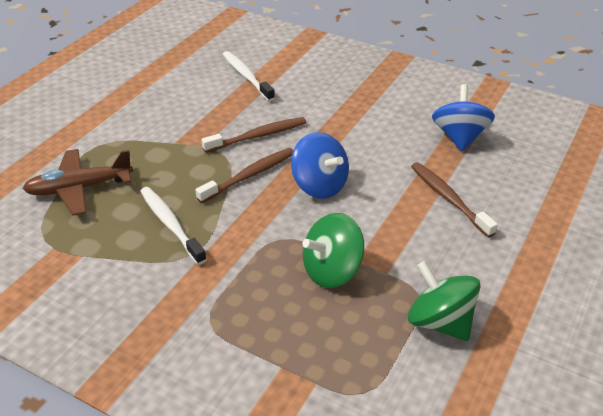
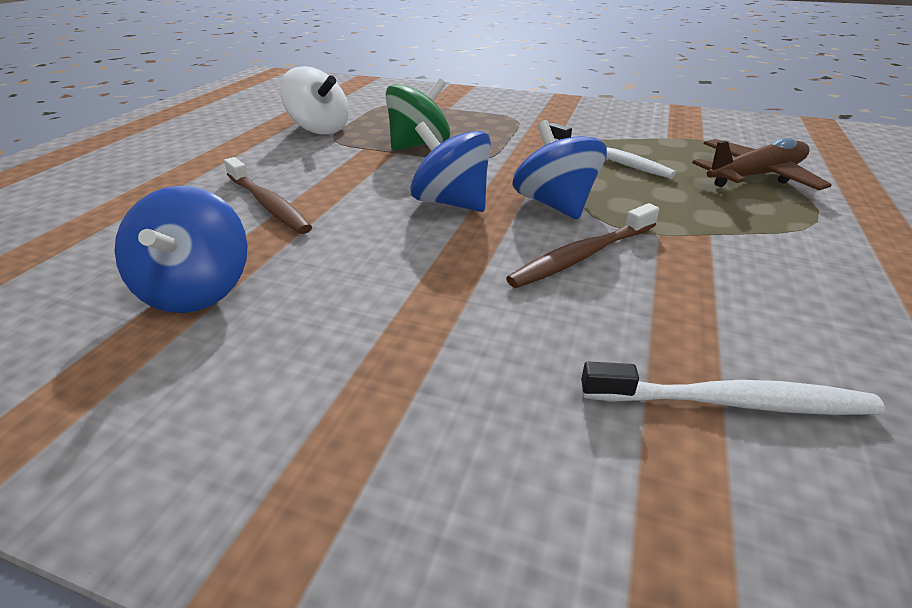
camera: 170 degrees right, 5 degrees down
(246, 76) = (732, 402): white toothbrush -> white toothbrush turned 45 degrees counterclockwise
(249, 175) = (555, 205): brown toothbrush -> blue spinning top
(439, 322) = (319, 129): green spinning top -> white spinning top

